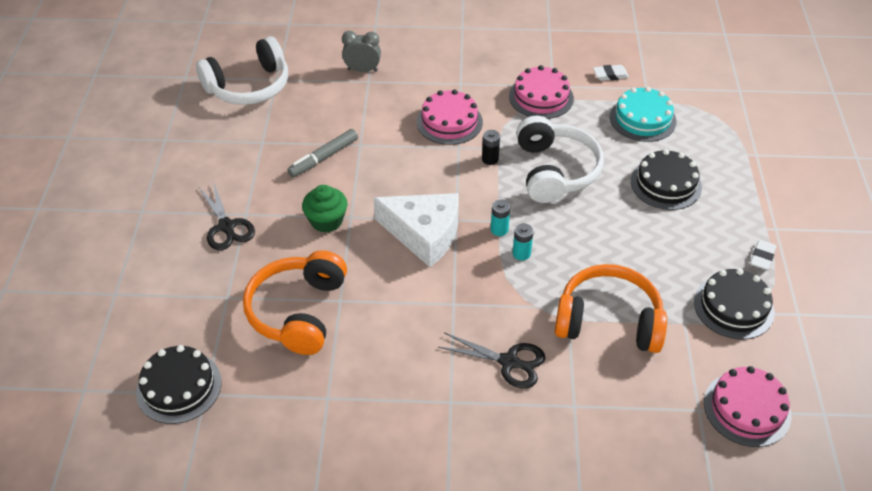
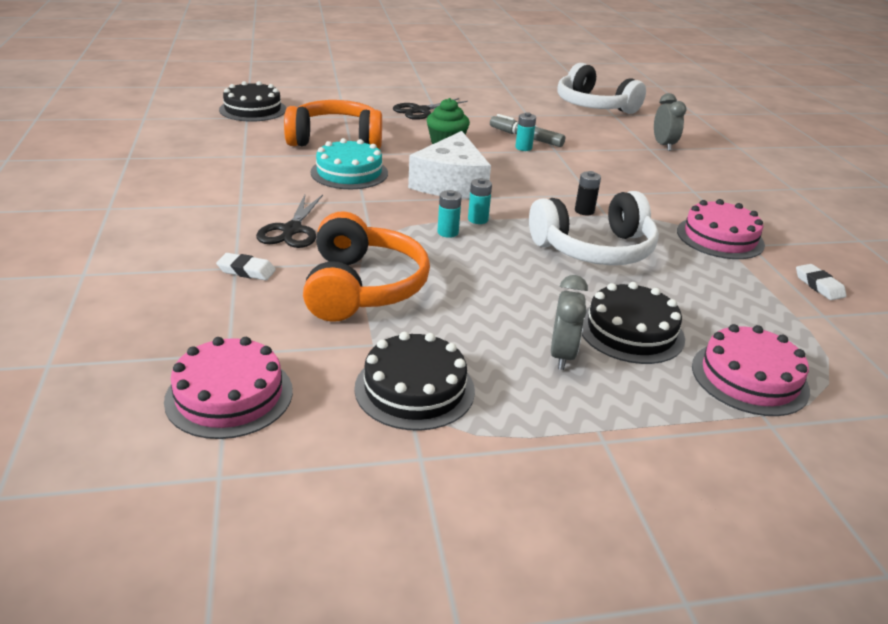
camera: 75 degrees right, 15 degrees down
(350, 165) = (523, 148): none -> turquoise battery
(449, 122) = (625, 188): pink cake -> pink cake (749, 378)
(642, 119) = (752, 312): turquoise cake -> turquoise cake (349, 172)
(694, 225) = (562, 355): none -> grey clock
(762, 257) = (529, 422): white eraser -> white eraser (246, 271)

